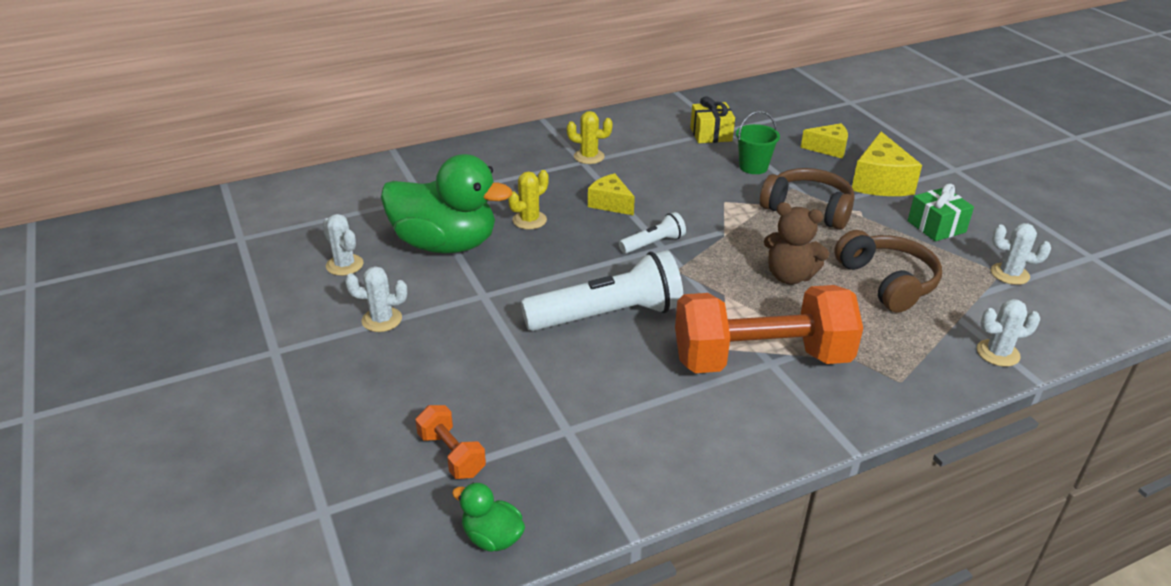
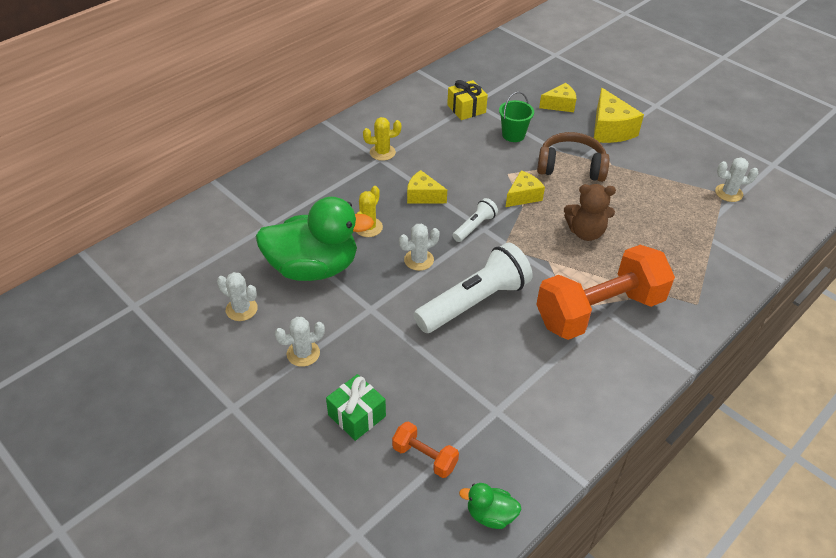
camera: 20 degrees left, 10 degrees up
(730, 226) = (523, 196): none -> yellow cheese
(887, 282) = (653, 220): brown headphones -> none
(936, 226) = (665, 162): green gift -> green gift (357, 415)
(998, 353) = (747, 263): white cactus -> white cactus (419, 260)

